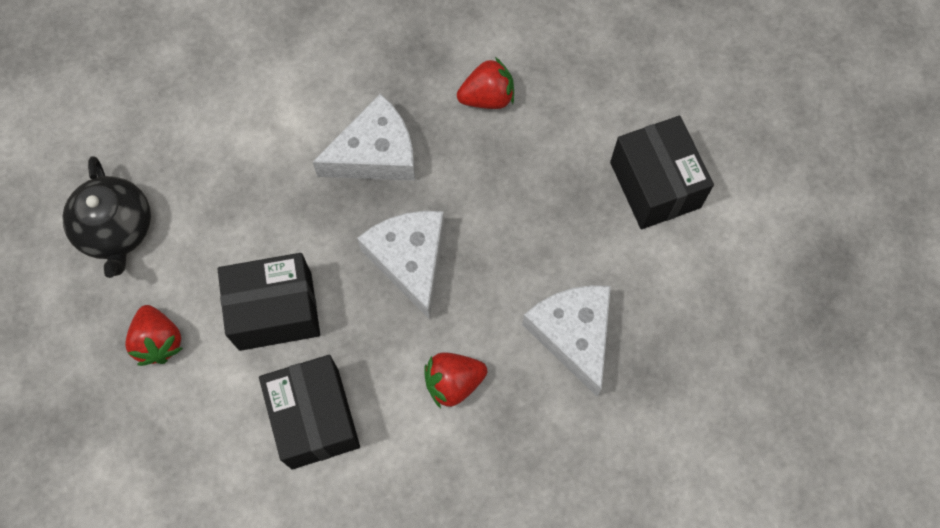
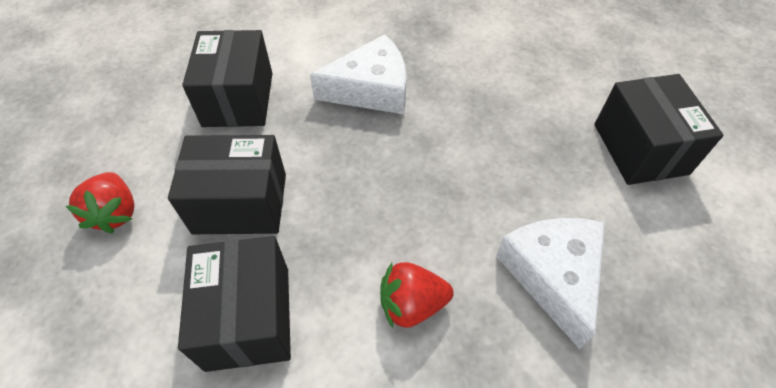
camera: 10 degrees right, 15 degrees down
(116, 229) = (119, 114): black teapot -> none
(236, 189) = (238, 99): none -> black box
(410, 260) = (386, 178): white cheese -> none
(487, 97) = (480, 62): red strawberry -> none

